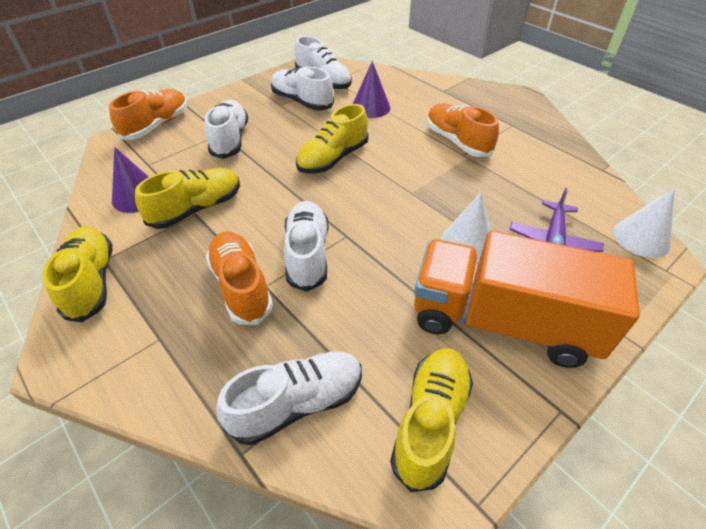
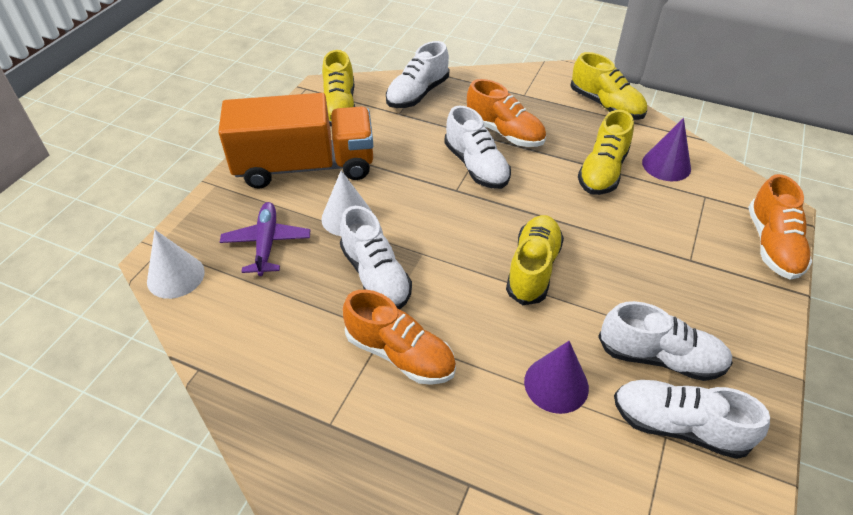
camera: 155 degrees right, 0 degrees up
(230, 140) = (669, 254): white shoe -> white shoe (376, 276)

